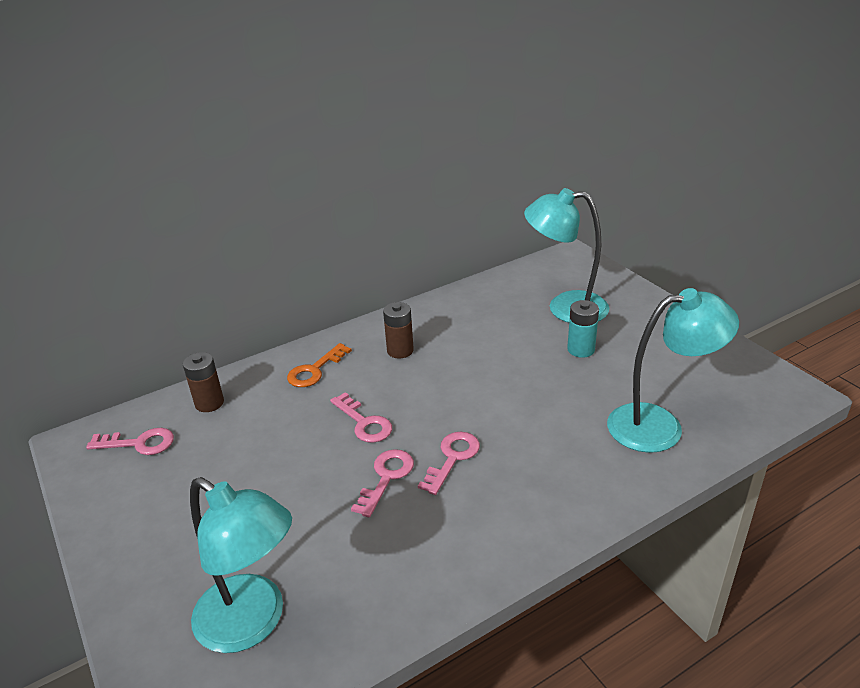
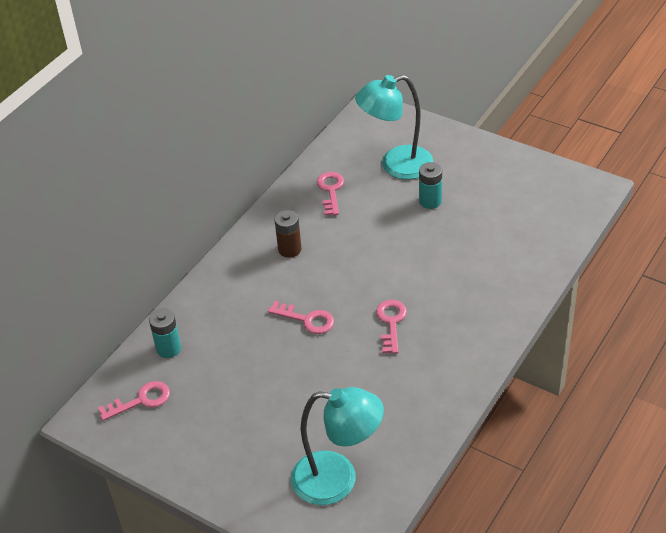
camera: 25 degrees left, 10 degrees up
(209, 403) = (168, 348): brown battery -> turquoise battery
(315, 370) = (232, 290): orange key -> none
(386, 477) = (354, 354): pink key -> pink key (331, 190)
(659, 425) = (518, 246): turquoise lamp -> none

